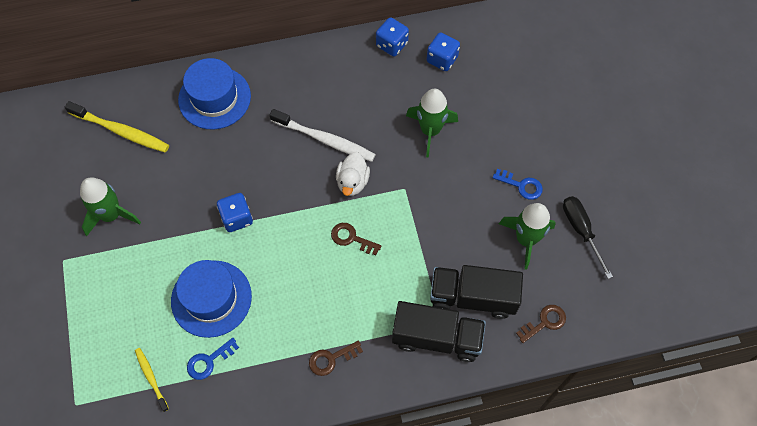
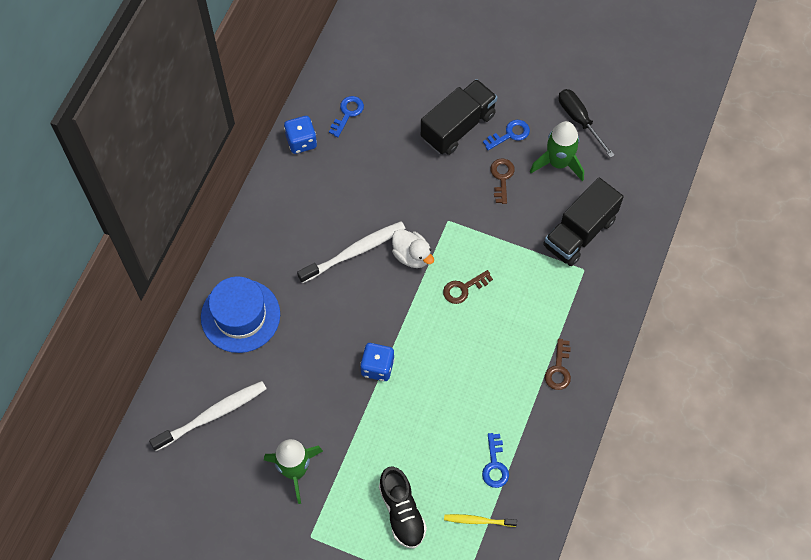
camera: 55 degrees left, 0 degrees up
(120, 131) = (212, 415): yellow toothbrush -> white toothbrush
(123, 314) = (402, 512): none -> black shoe
(211, 298) = (439, 431): blue hat -> none
(430, 130) = (409, 167): green rocket -> none
(436, 338) = (595, 280): black truck -> black truck (458, 126)
(442, 59) = (347, 113): blue dice -> blue key
(544, 322) = (635, 196): brown key -> brown key (502, 177)
(581, 231) = (579, 120): black screwdriver -> black screwdriver turned 45 degrees clockwise

